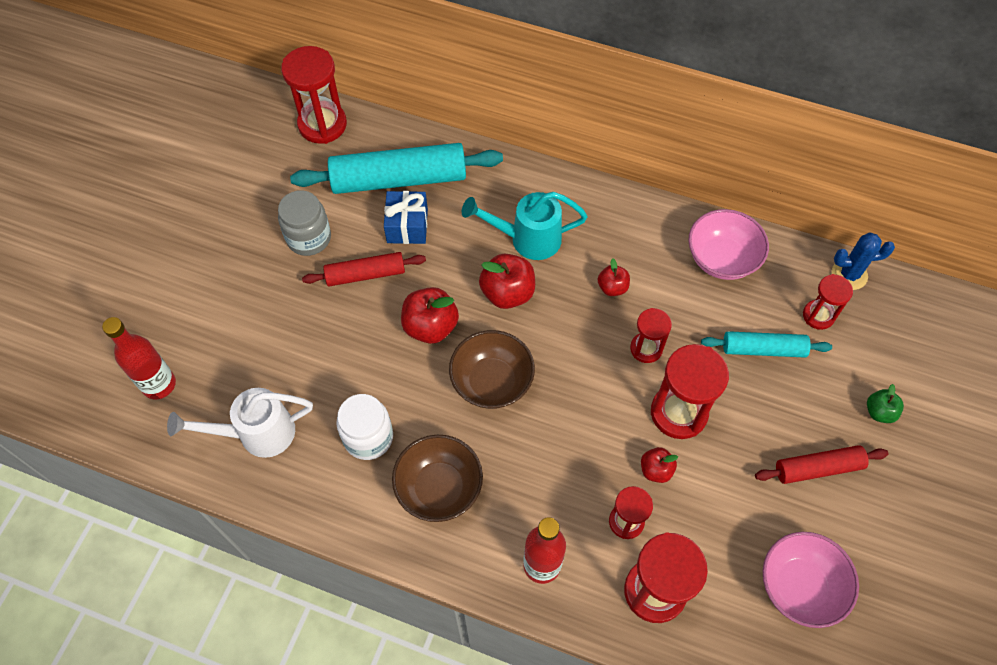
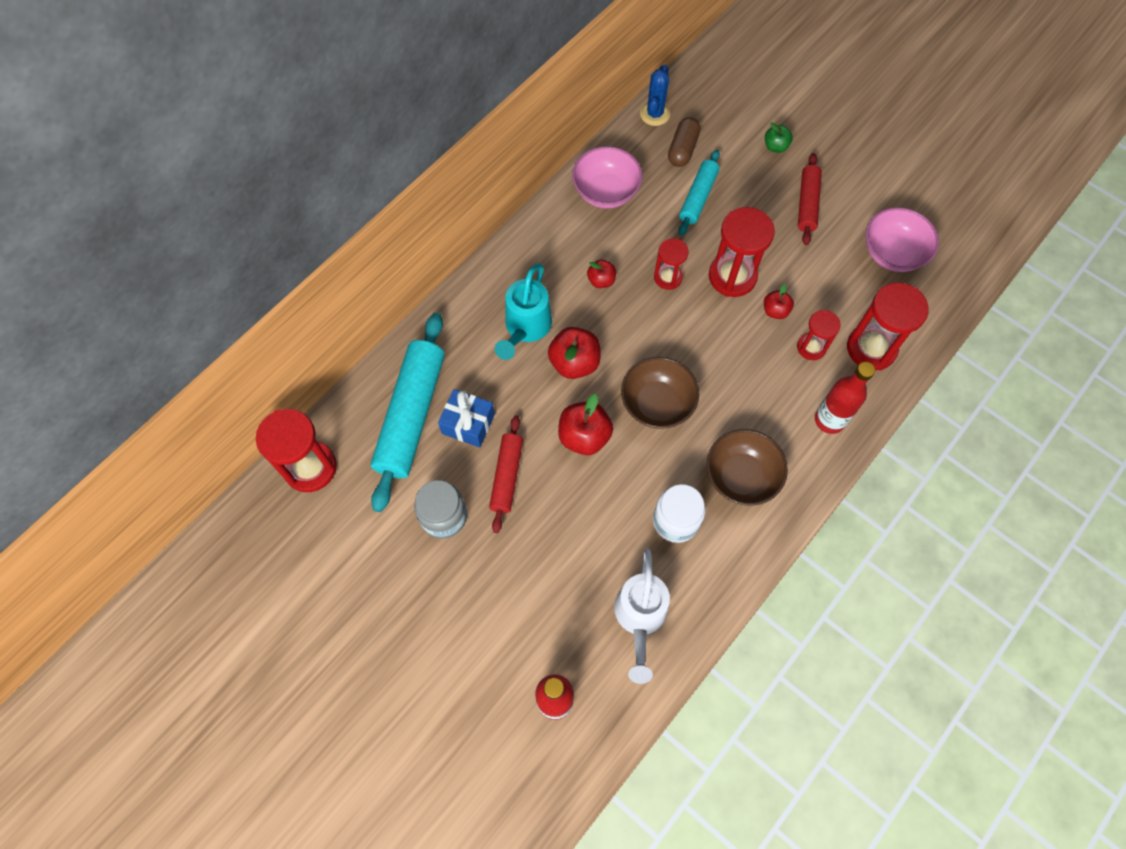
camera: 70 degrees left, 5 degrees up
(818, 315) = (682, 149): red hourglass -> brown capsule

